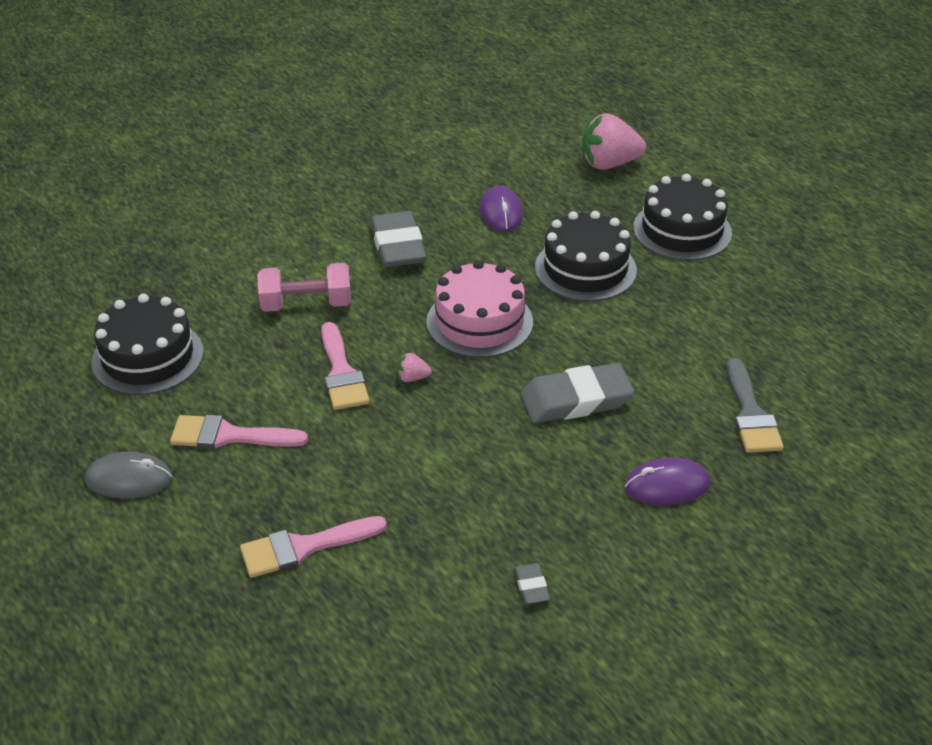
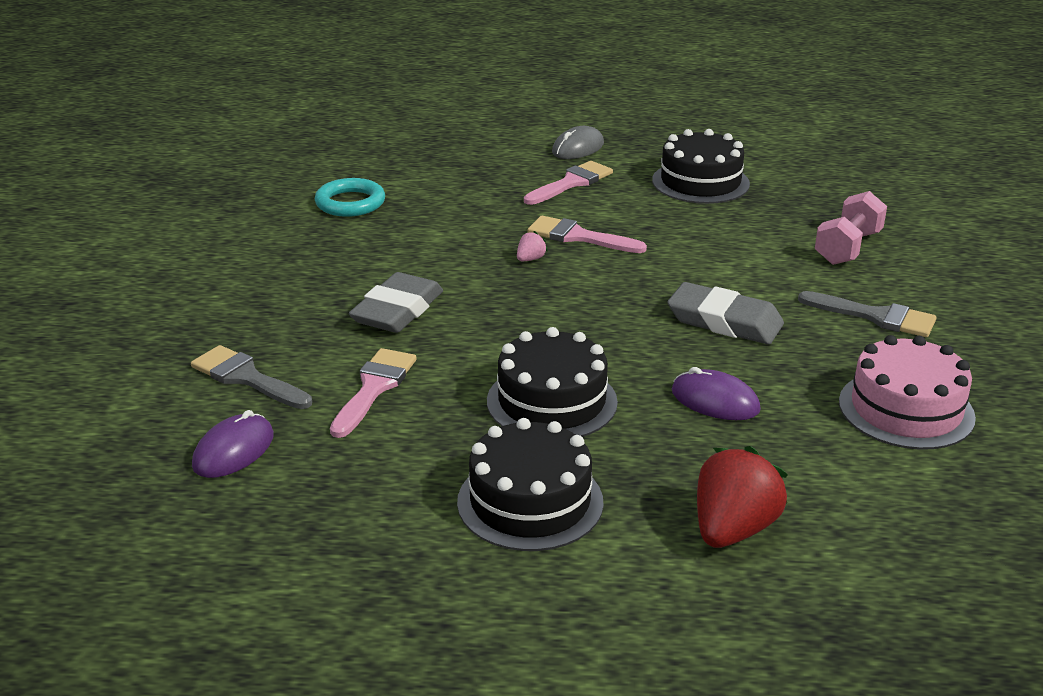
camera: 130 degrees right, 10 degrees down
(304, 547) = (435, 174): pink brush -> pink brush (374, 388)
(306, 304) = (687, 252): pink dumbbell -> pink dumbbell (848, 248)
(317, 192) = (875, 316): none -> grey brush
(436, 565) = (350, 203): none -> turquoise ring
(479, 322) = (555, 313): pink cake -> pink cake (906, 409)
(531, 586) = (281, 222): grey eraser -> none
(609, 164) = (733, 529): pink strawberry -> red strawberry
(667, 485) = (259, 303): purple mouse -> purple mouse (233, 451)

